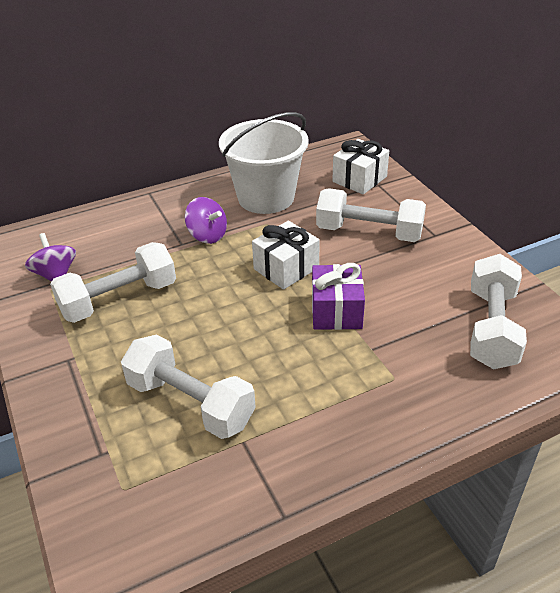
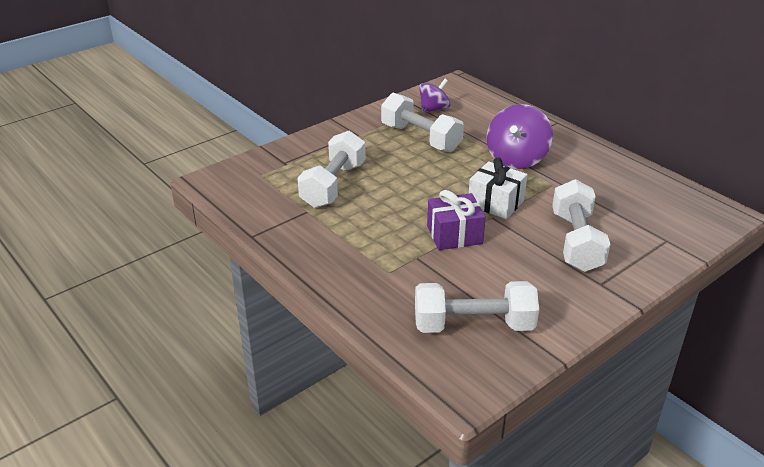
camera: 75 degrees right, 5 degrees down
(207, 235) = (516, 159): purple spinning top -> purple spinning top, size x1.57
(266, 197) = (592, 178): white bucket -> none
(359, 179) = (666, 227): white gift -> none

